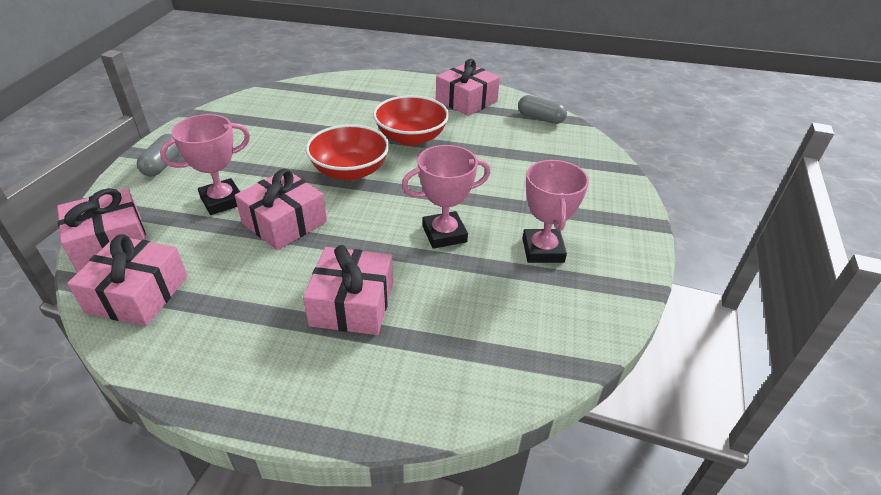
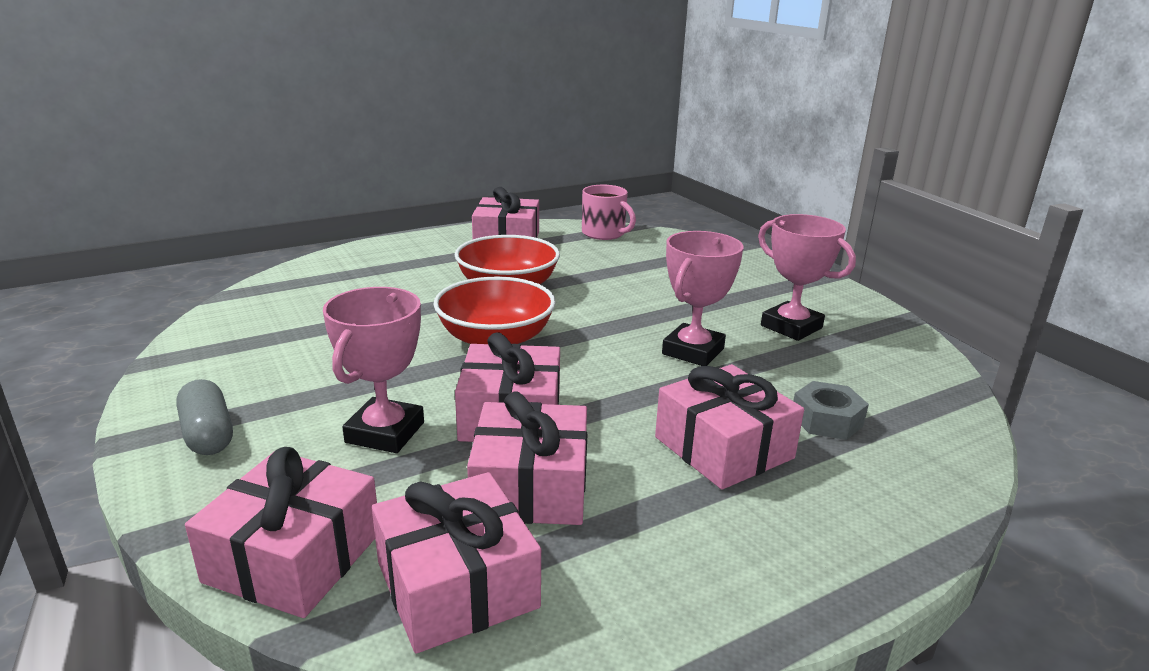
camera: 40 degrees left, 15 degrees down
(232, 266) = (530, 487): none -> pink gift
(441, 325) = (827, 420): none -> grey nut
(540, 118) = (604, 233): grey capsule -> pink mug

